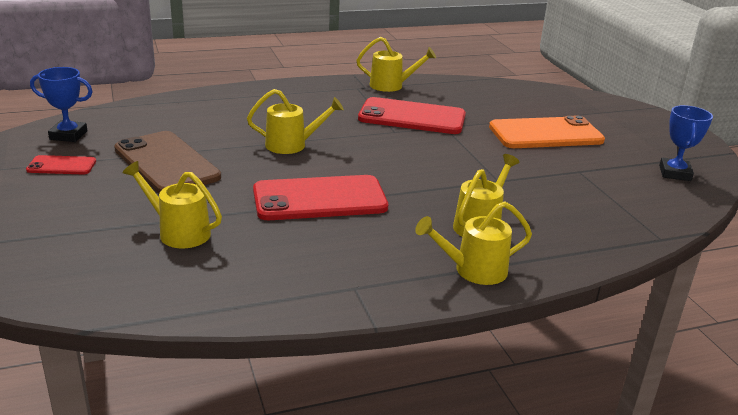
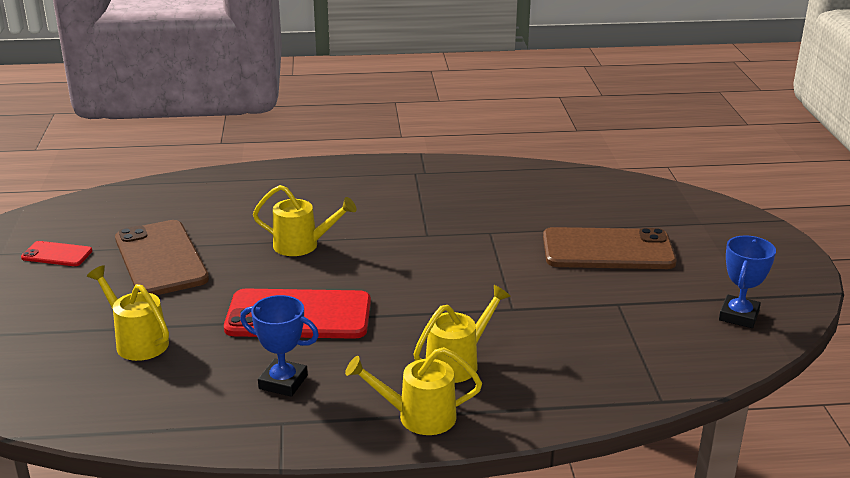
camera: 15 degrees right, 0 degrees up
(68, 135) = (78, 218): blue trophy -> blue trophy (283, 382)
(392, 86) = (457, 172): yellow watering can -> none
(412, 117) = (458, 217): red phone -> none
(545, 134) = (608, 250): orange phone -> brown phone

